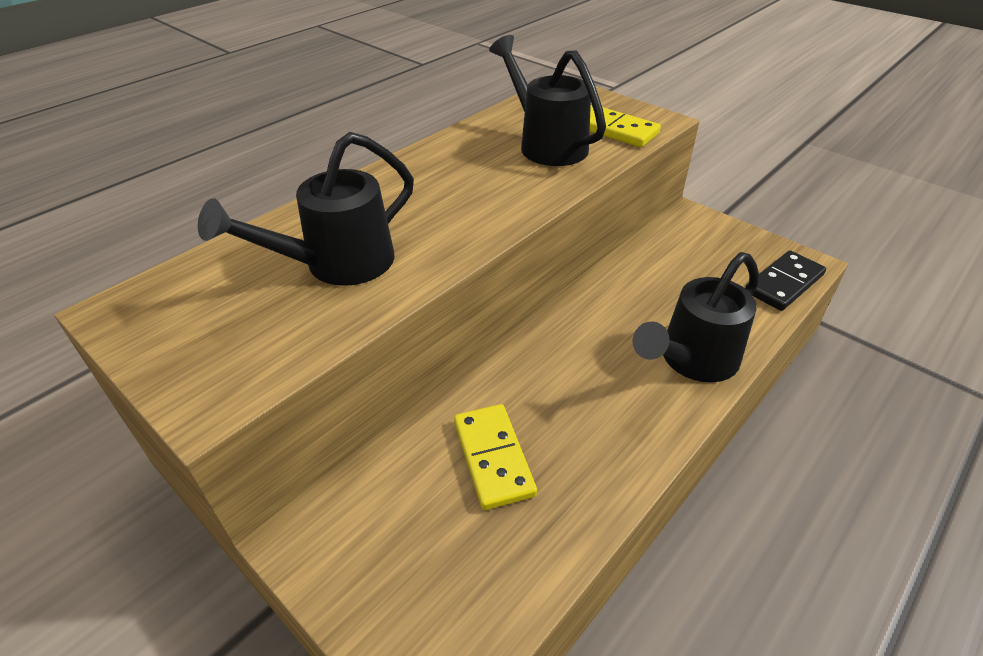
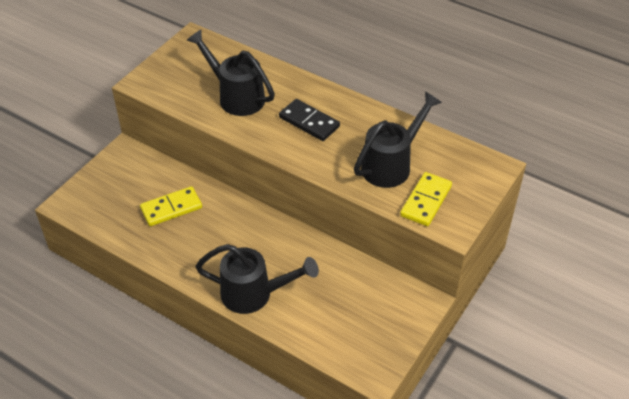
camera: 80 degrees right, 5 degrees up
(692, 360) = (254, 294): black watering can -> black watering can turned 150 degrees clockwise
(784, 283) = (344, 355): black domino -> black domino (309, 122)

